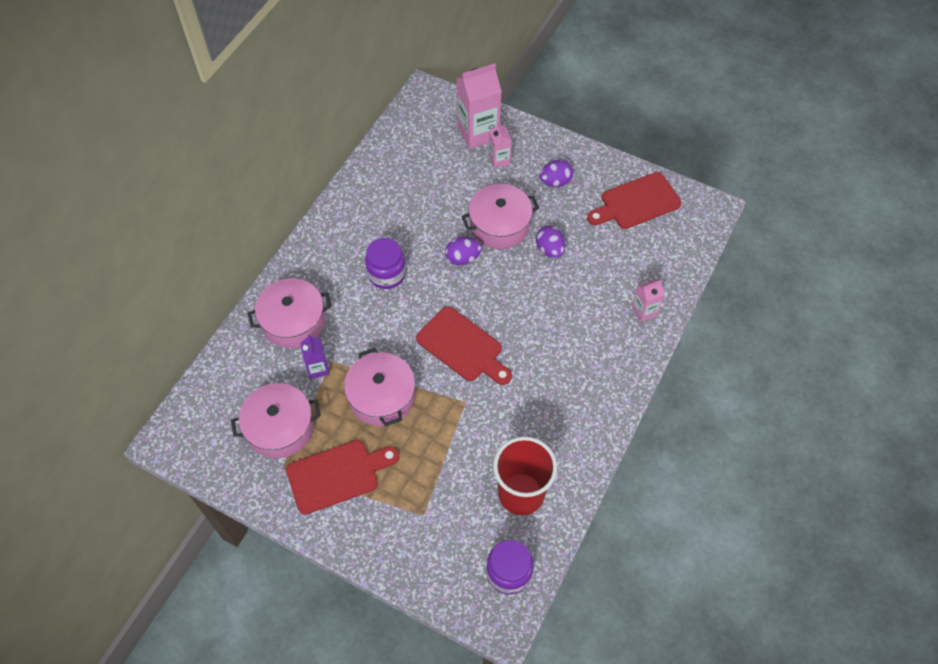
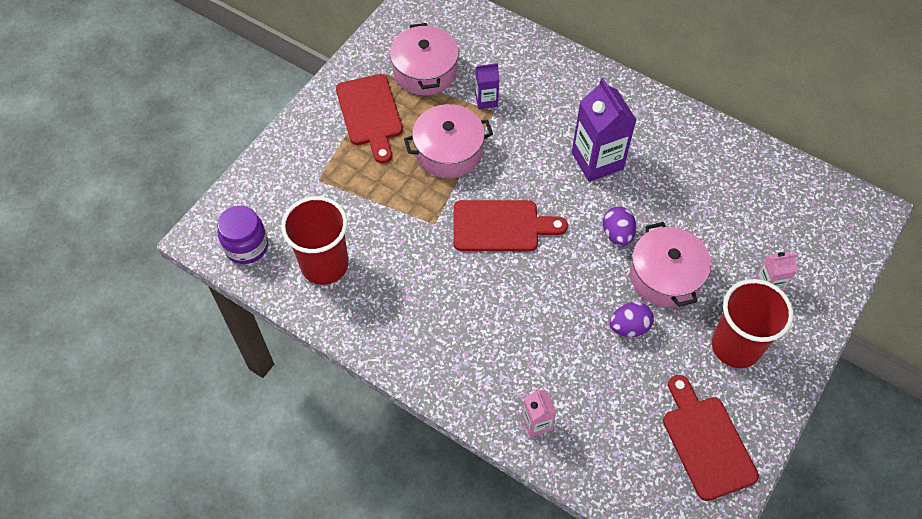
camera: 95 degrees right, 0 degrees up
(293, 321) = (542, 81): pink pot -> none
(386, 274) = (597, 161): purple jar -> purple carton
(463, 346) = (501, 226): red cutting board -> red cutting board turned 135 degrees counterclockwise
(478, 133) = (811, 265): pink carton -> none
(555, 182) = (736, 346): purple egg -> red cup

